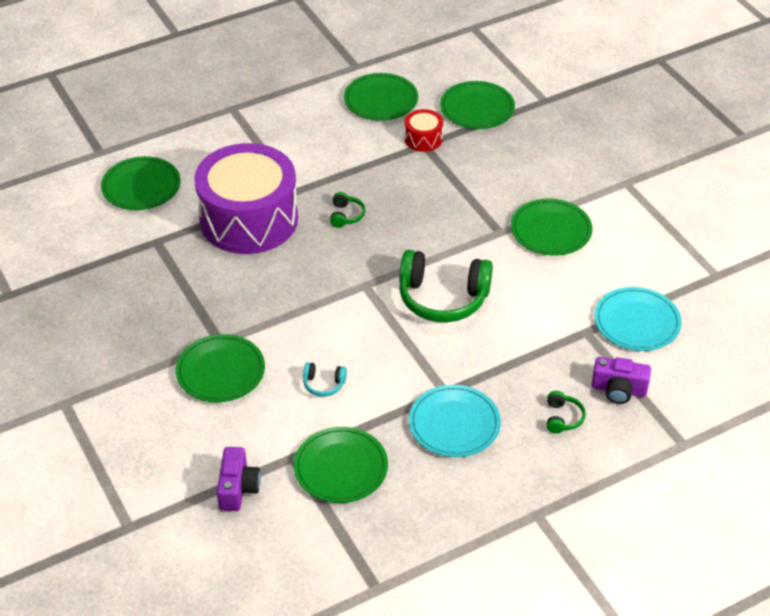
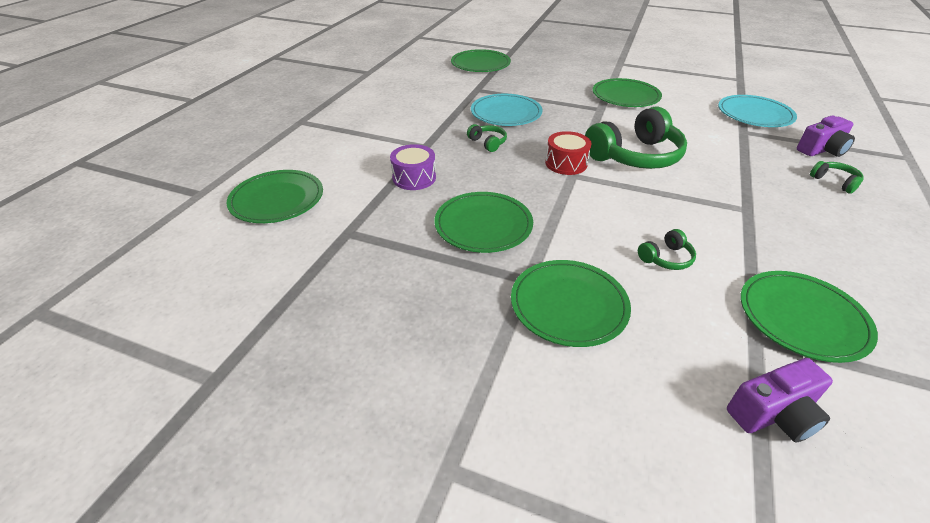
camera: 40 degrees left, 5 degrees down
(238, 488) = (774, 414): purple camera -> purple camera turned 105 degrees clockwise
(249, 219) = (414, 178): purple drum -> purple drum, size x0.41
(323, 384) = (666, 258): turquoise headphones -> green headphones
(381, 100) = (412, 80): green plate -> green plate (483, 225)
(423, 139) = (472, 87): red drum -> red drum (566, 163)
(454, 424) = (795, 226): turquoise plate -> turquoise plate (506, 113)

